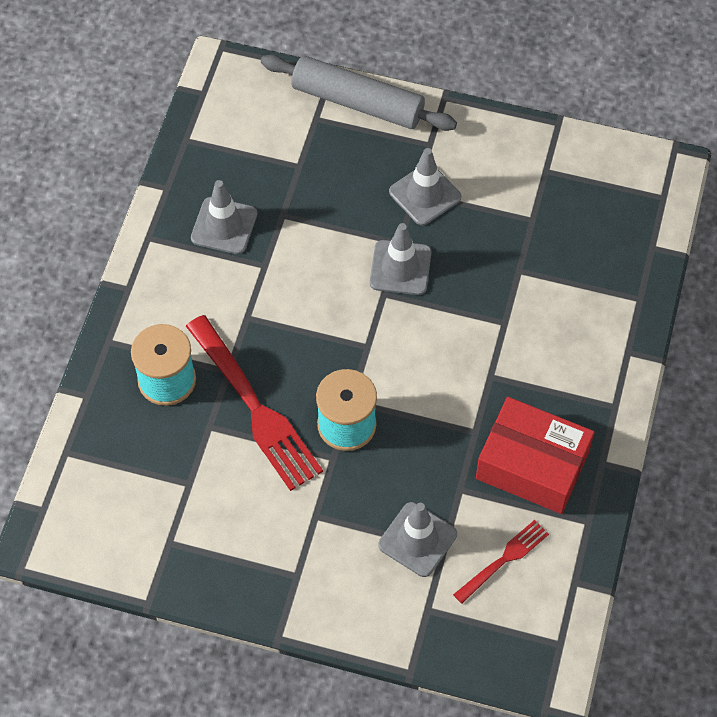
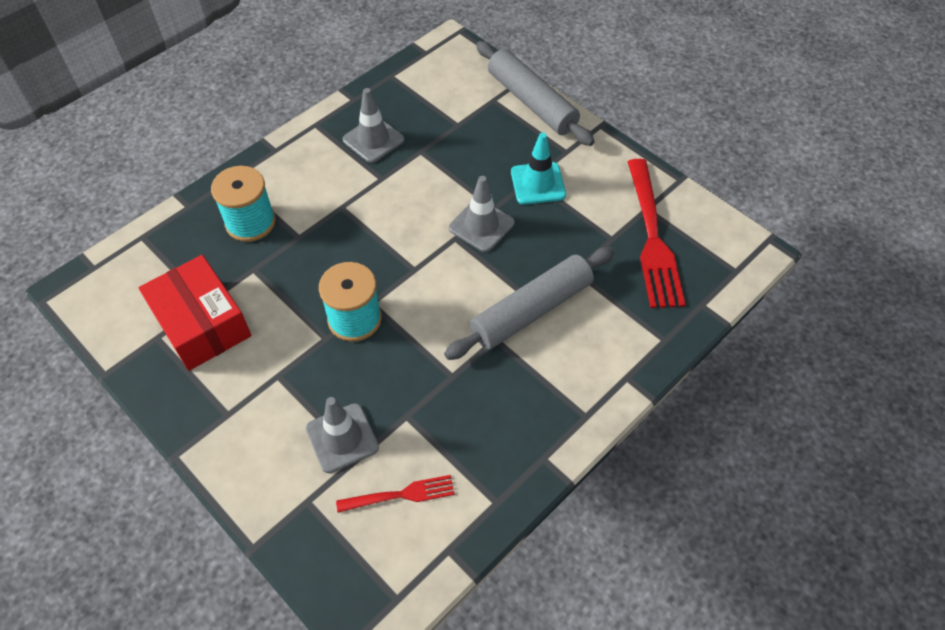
camera: 30 degrees right, 5 degrees down
(255, 407) = (296, 272): red fork -> red fork (652, 238)
(425, 194) = (538, 183): grey traffic cone -> turquoise traffic cone
(504, 331) = (531, 310): none -> grey rolling pin
(532, 465) = (480, 428): red box -> red box (201, 324)

